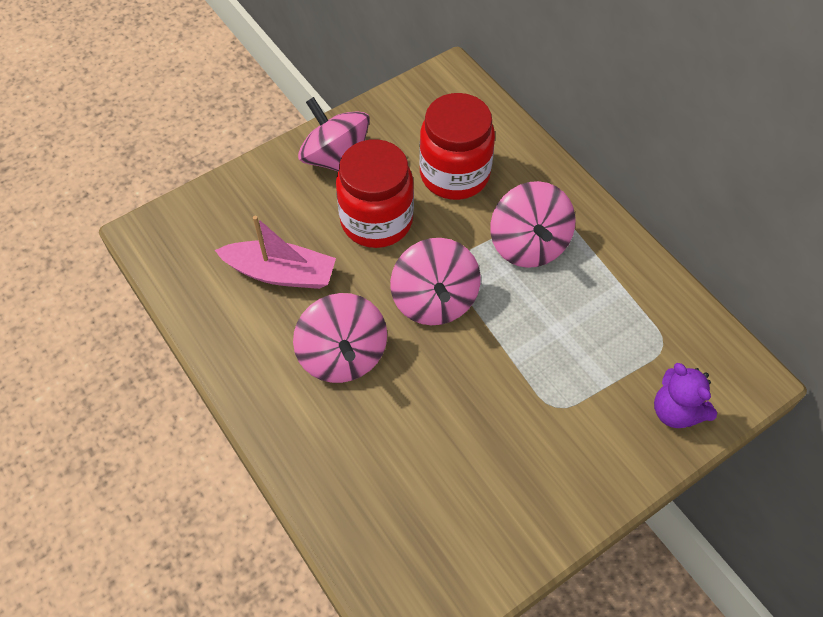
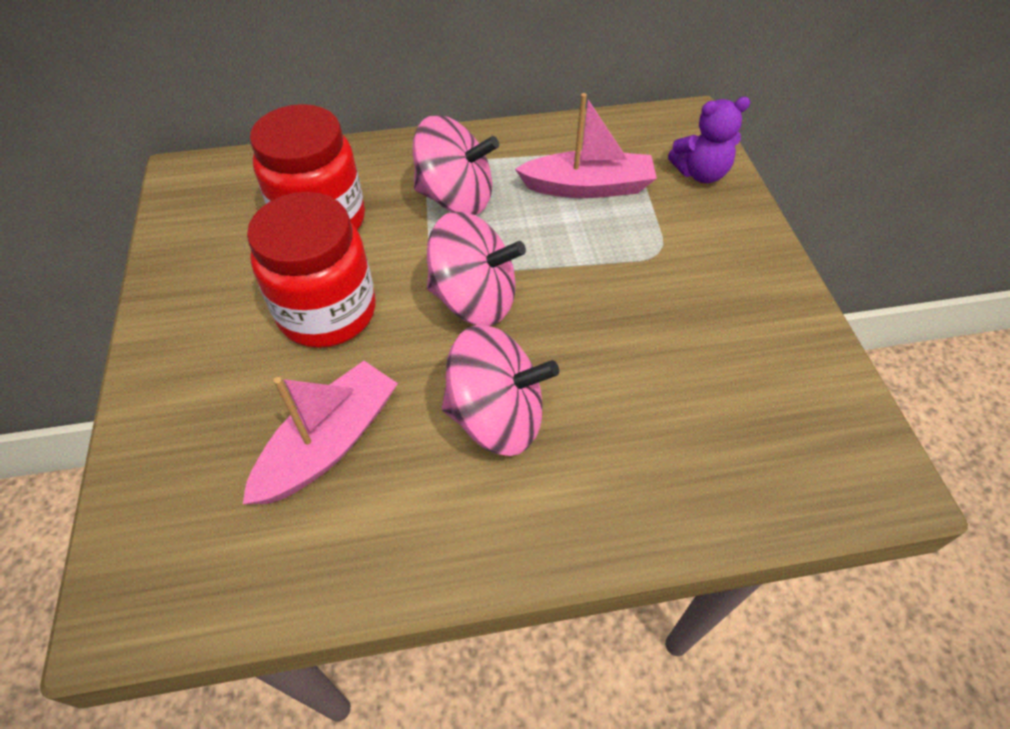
camera: 65 degrees left, 5 degrees down
(336, 159) = (202, 319): pink spinning top -> none
(600, 329) = (588, 187): none -> pink boat

